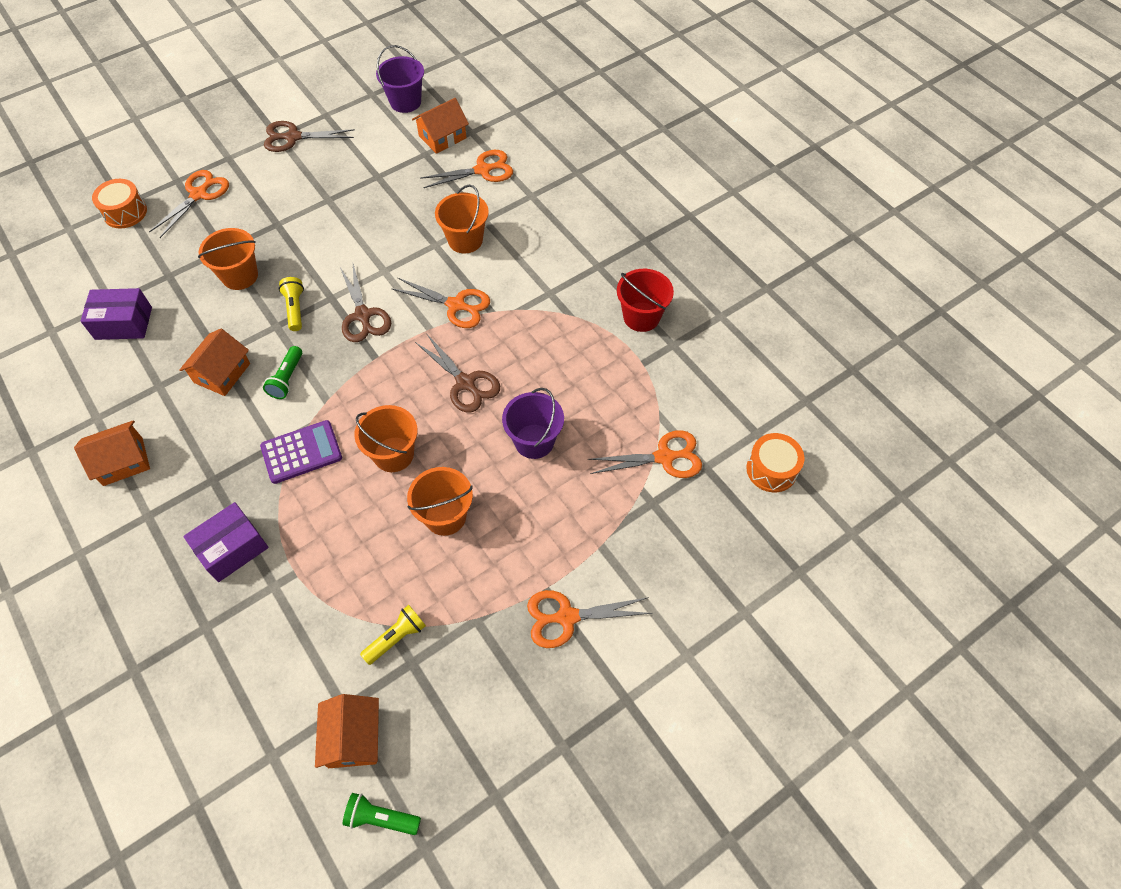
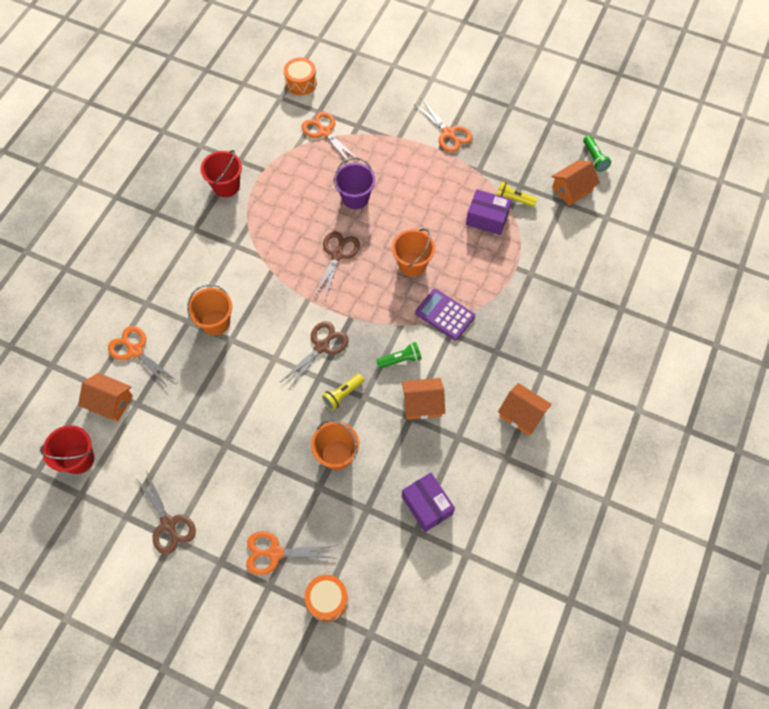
camera: 120 degrees left, 5 degrees up
(232, 549) = (527, 309): purple box -> purple box (487, 218)
(405, 102) = (78, 459): purple bucket -> red bucket
(445, 516) = (432, 215): orange bucket -> none
(456, 305) = (279, 295): orange scissors -> none

